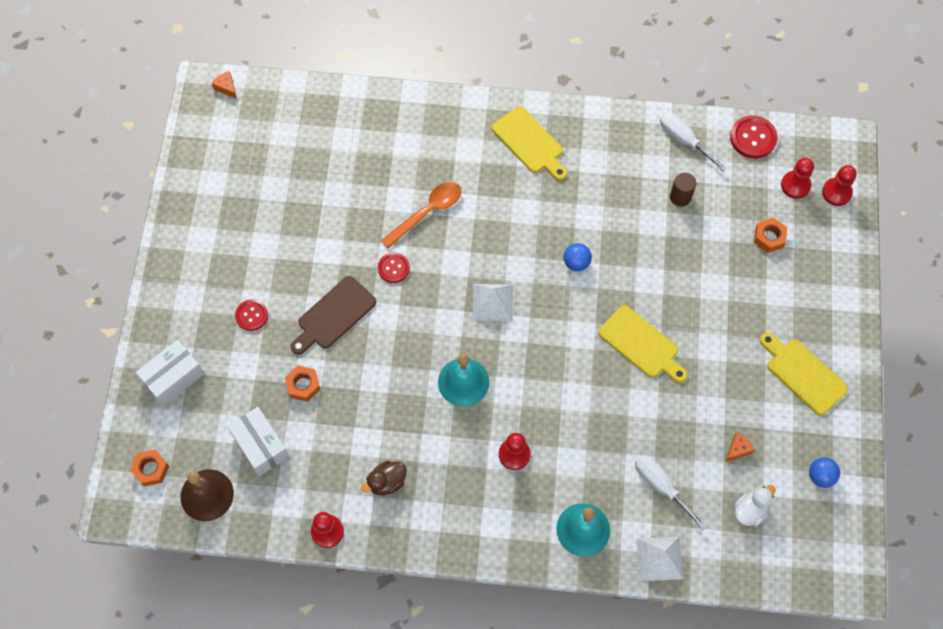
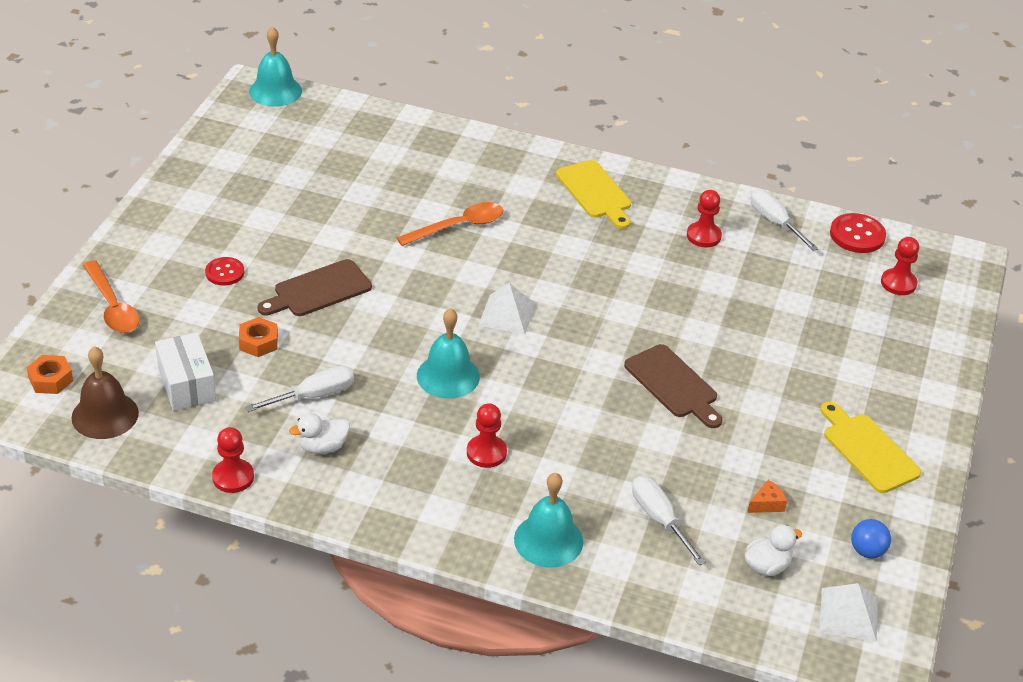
camera: 10 degrees right, 25 degrees down
(173, 378) = (112, 307): white box -> orange spoon
(226, 87) = (275, 91): orange cheese -> turquoise bell
(364, 431) = (313, 395): none -> white screwdriver
(387, 482) = (322, 447): brown duck -> white duck
(393, 268) = (402, 264): red button -> none
(576, 263) = (617, 300): blue ball -> none
(641, 344) = (673, 384): yellow cutting board -> brown cutting board
(659, 558) = (637, 588): white pyramid -> white pyramid (848, 614)
(680, 197) = (757, 268): brown cylinder -> none
(769, 237) = (855, 321): orange nut -> none
(836, 192) = (947, 298): red pawn -> red pawn (703, 236)

